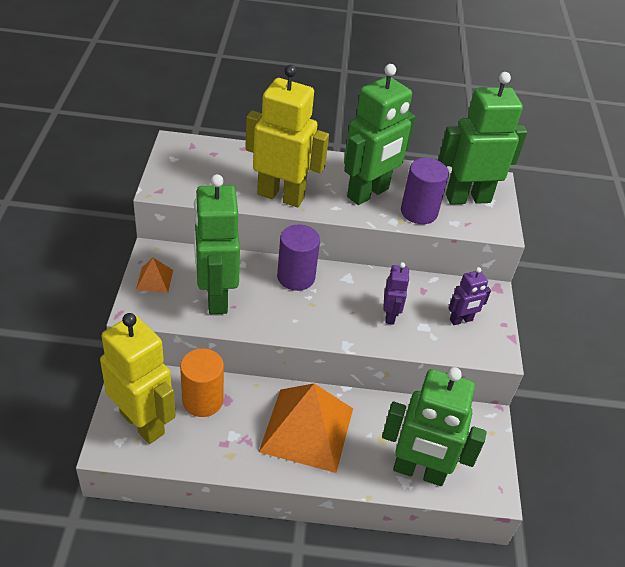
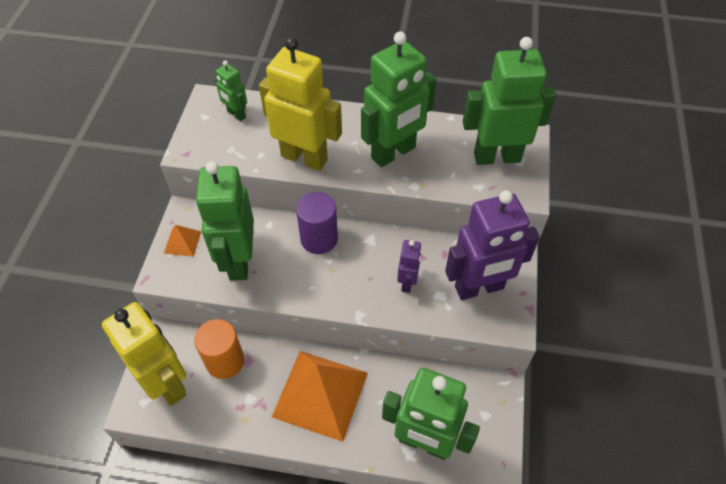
camera: 10 degrees right, 10 degrees up
(206, 157) = (236, 114): none -> green robot
(419, 212) = (443, 174): purple cylinder -> none
(461, 320) = (479, 288): purple robot -> purple robot, size x2.05

